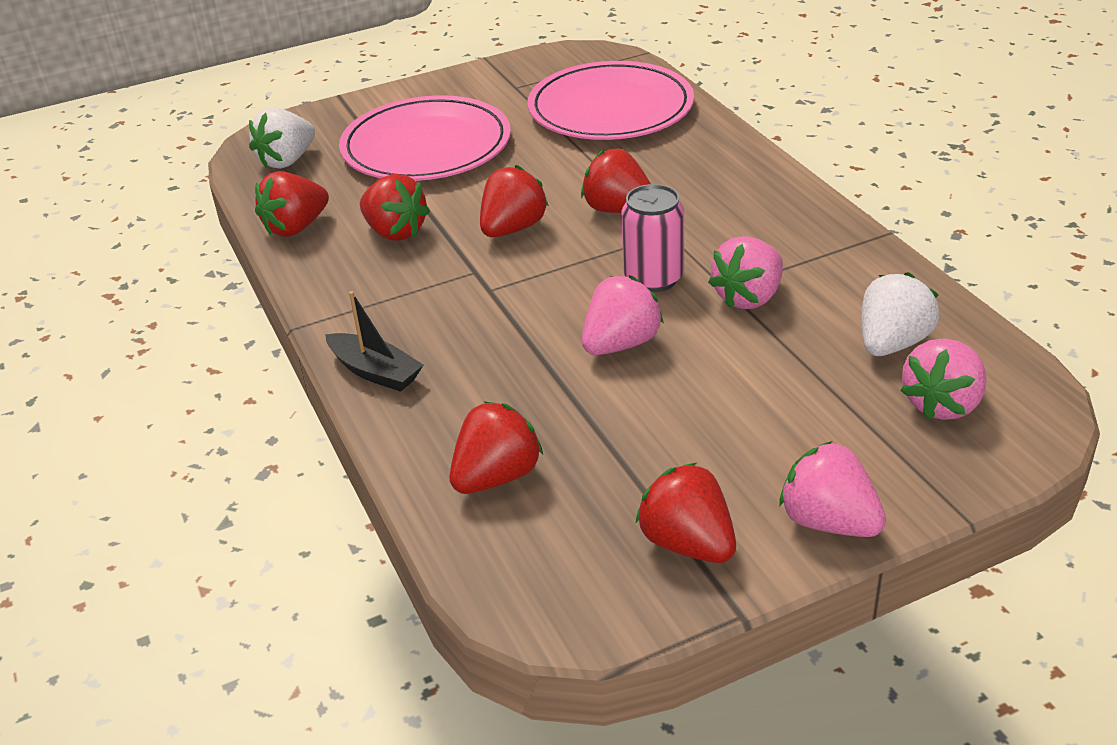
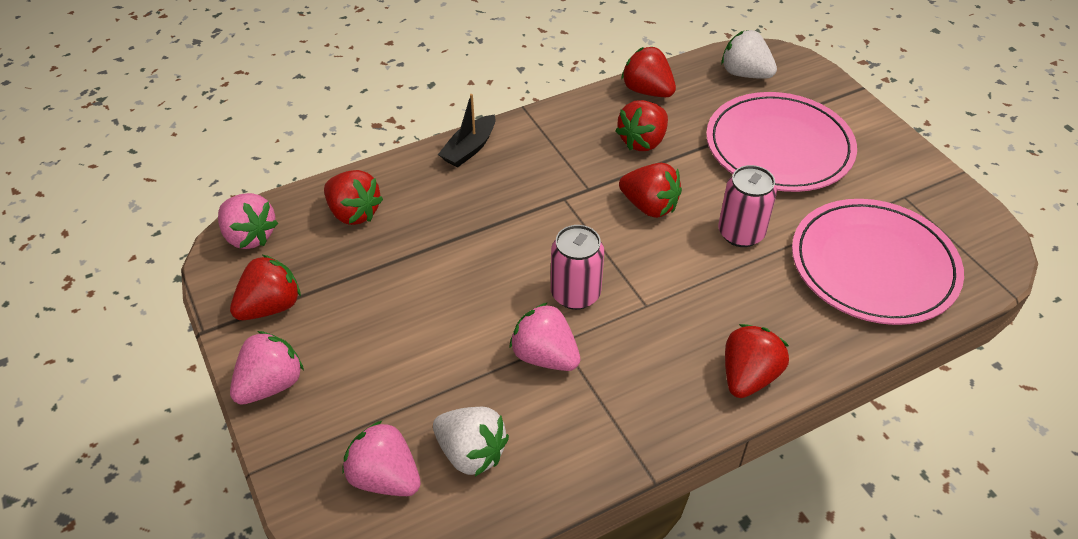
camera: 85 degrees right, 10 degrees up
(561, 174) = (741, 233): none -> pink can
(618, 209) = (683, 271): red strawberry -> red strawberry (748, 376)
(621, 344) = (487, 273): pink strawberry -> pink strawberry (249, 236)

